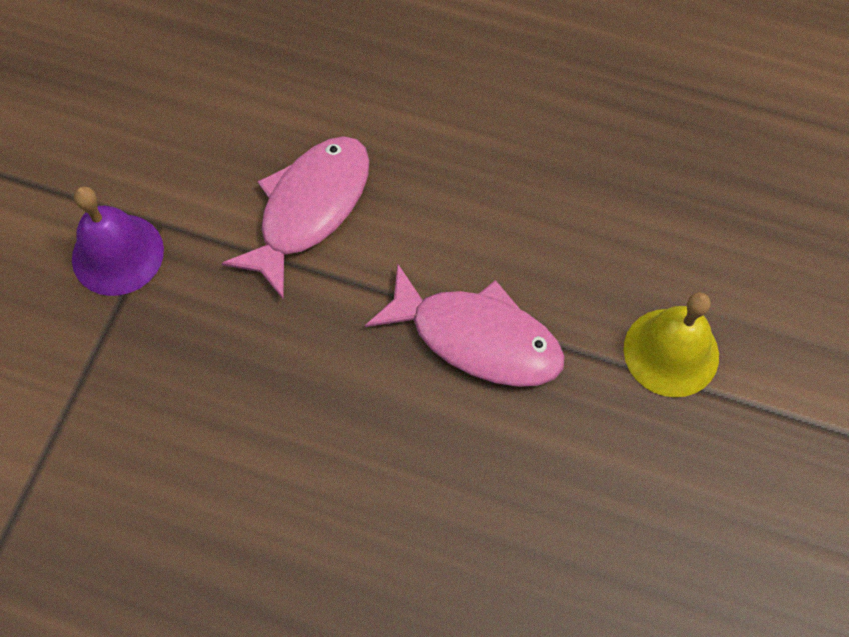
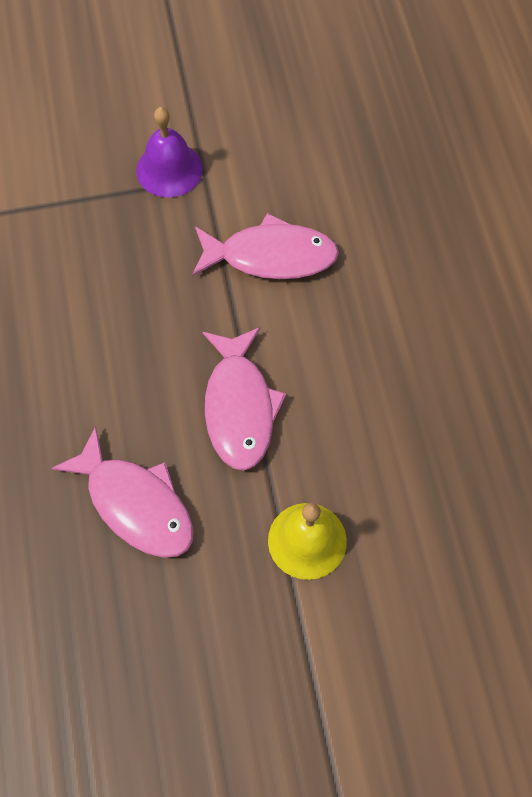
camera: 60 degrees right, 0 degrees up
(532, 508) = (136, 503): none -> pink fish

